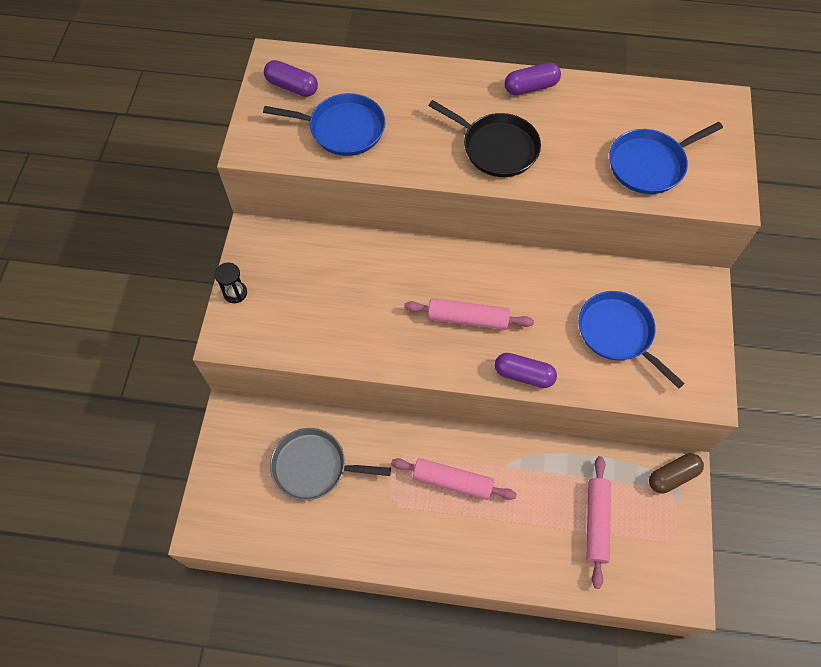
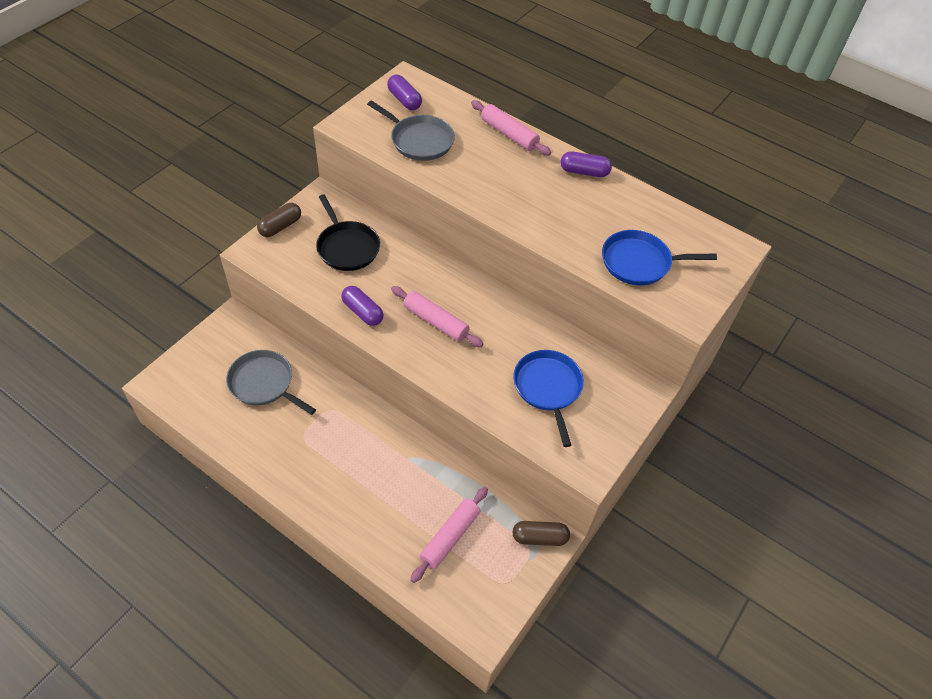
camera: 25 degrees right, 10 degrees down
(235, 293) = (280, 226): black hourglass -> brown capsule
(343, 129) = (419, 140): blue pan -> grey pan
(452, 481) = (358, 447): pink rolling pin -> pink rolling pin (509, 134)
(496, 148) = (524, 200): black pan -> black pan (347, 247)
(523, 375) = (449, 380): purple capsule -> purple capsule (362, 312)

